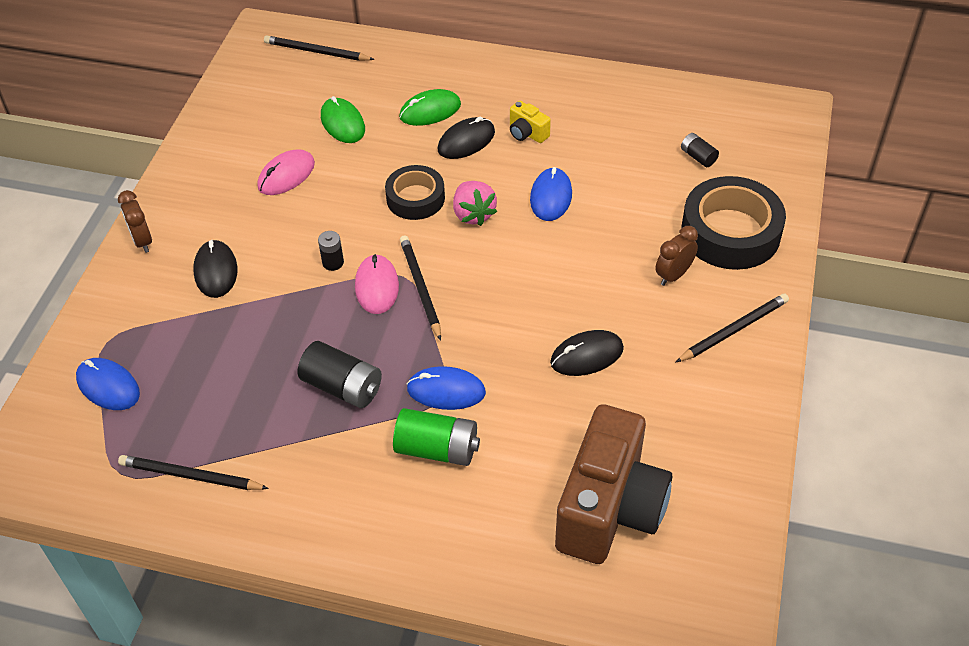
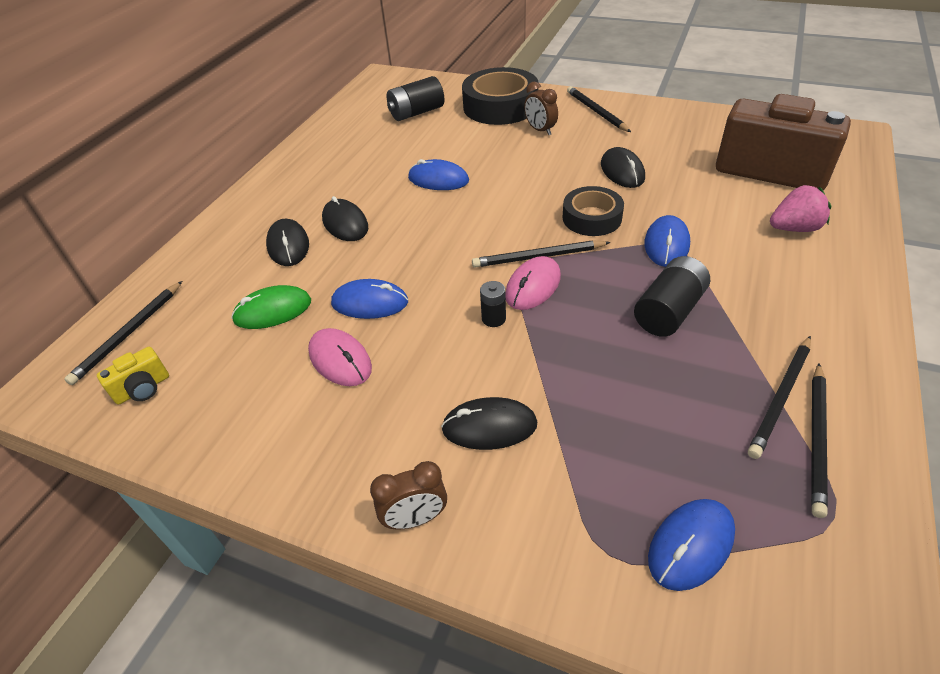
camera: 80 degrees left, 5 degrees down
(234, 458) = (781, 398): none -> black pencil
(353, 180) = (370, 303): none -> blue mouse
(377, 286) = (533, 286): pink mouse -> pink mouse turned 60 degrees counterclockwise
(415, 198) = (414, 258): black tape -> black tape (592, 218)
(430, 111) = (288, 245): green mouse -> black mouse
(437, 449) = (735, 251): green battery -> none
(473, 214) = (447, 222): pink strawberry -> pink strawberry (794, 228)
(527, 133) = (351, 188): yellow camera -> yellow camera (143, 389)
(698, 157) = (416, 113): black battery -> black battery, size x1.84

